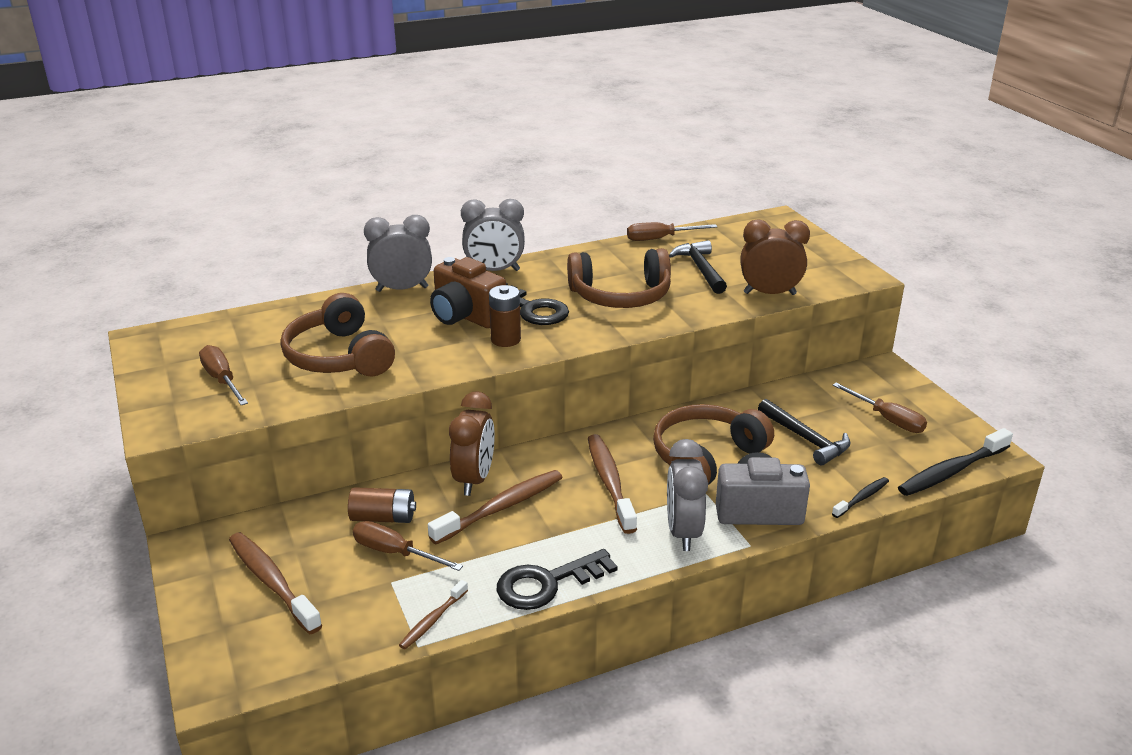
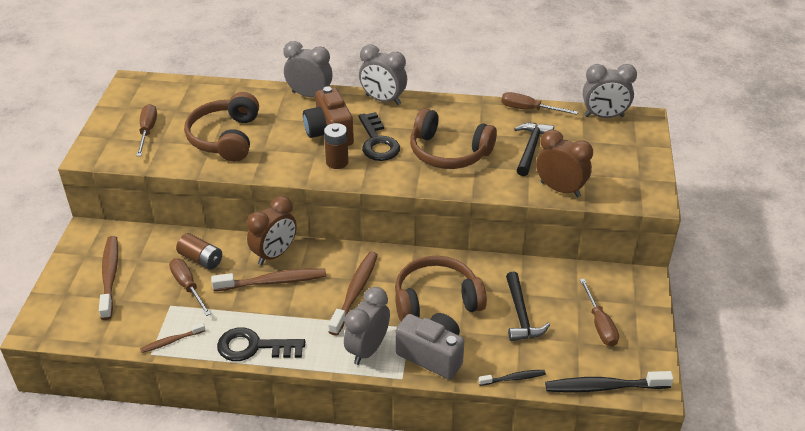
camera: 30 degrees right, 10 degrees up
(739, 225) = (604, 116): none -> grey clock

